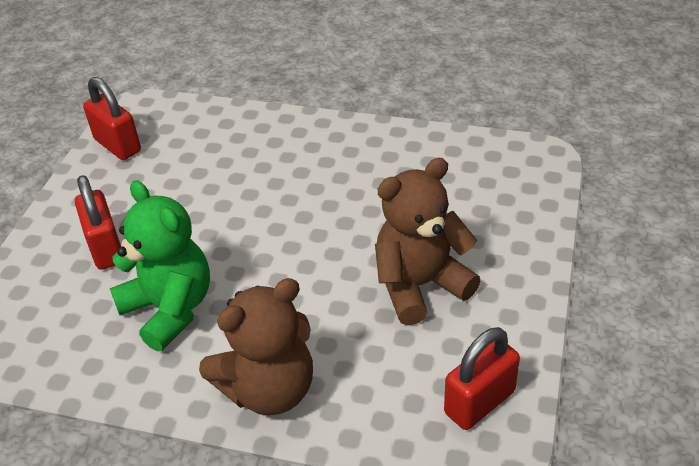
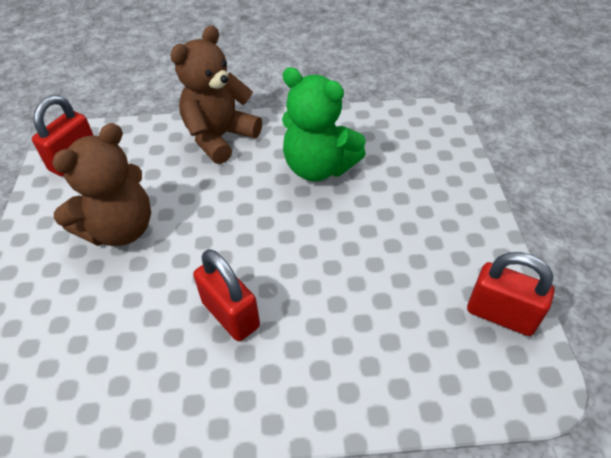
camera: 160 degrees right, 5 degrees up
(106, 248) = (407, 200): red padlock -> red padlock (230, 314)

